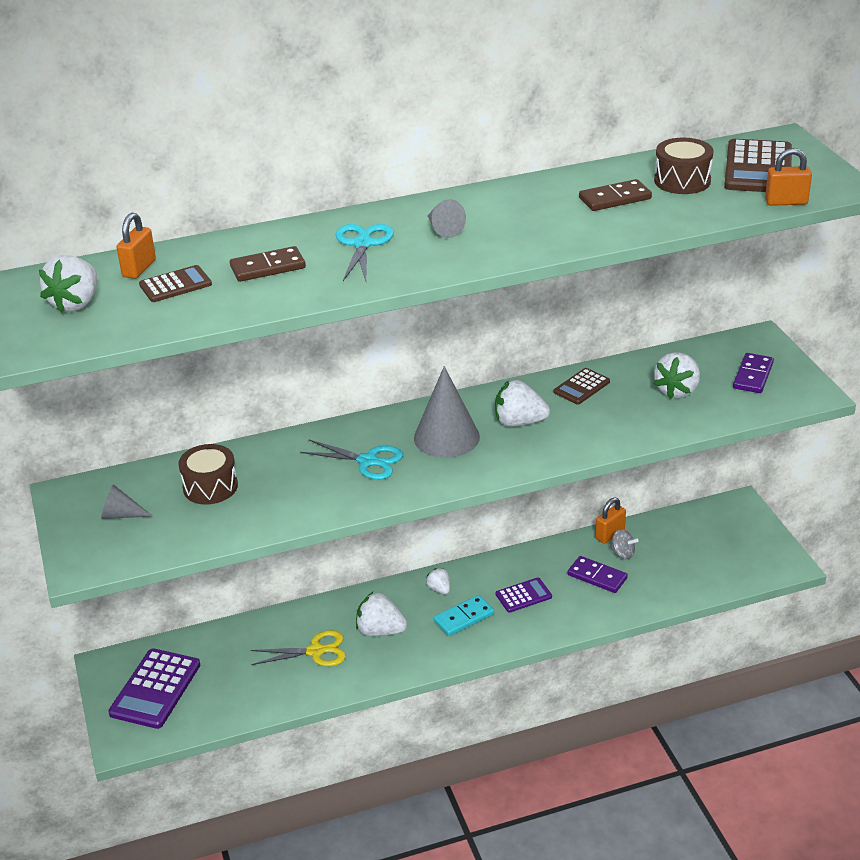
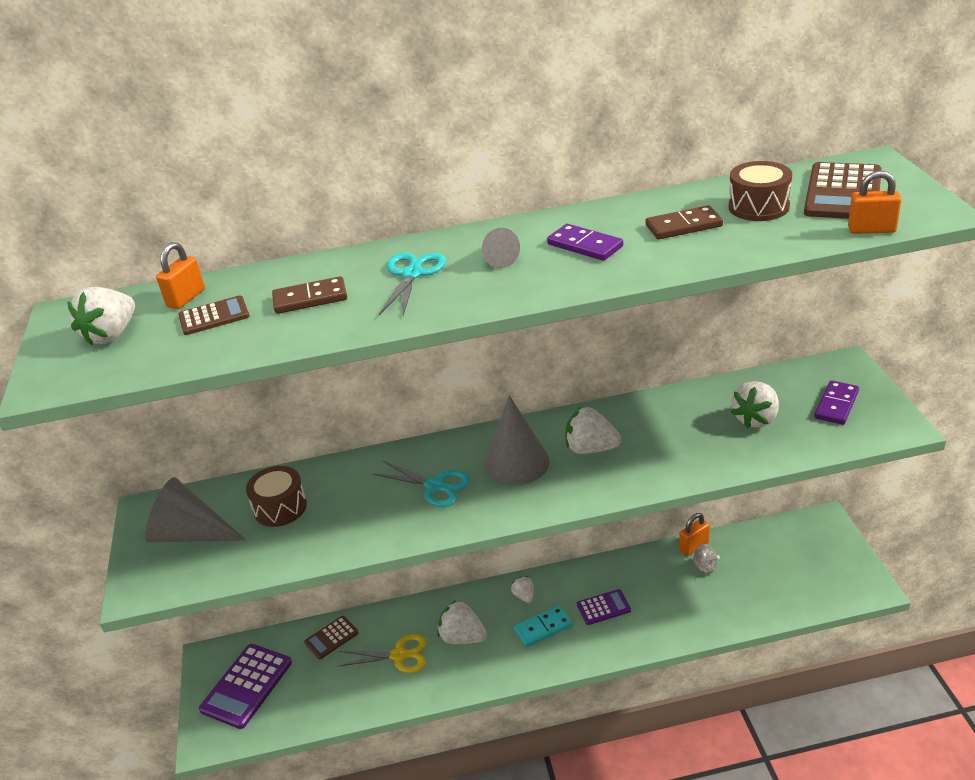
camera: 10 degrees right, 0 degrees up
(121, 515) = (191, 534): grey cone -> grey cone, size x1.93
(581, 387) = (658, 412): brown calculator -> brown calculator (331, 638)
(597, 577) = (677, 591): purple domino -> purple domino (585, 245)

